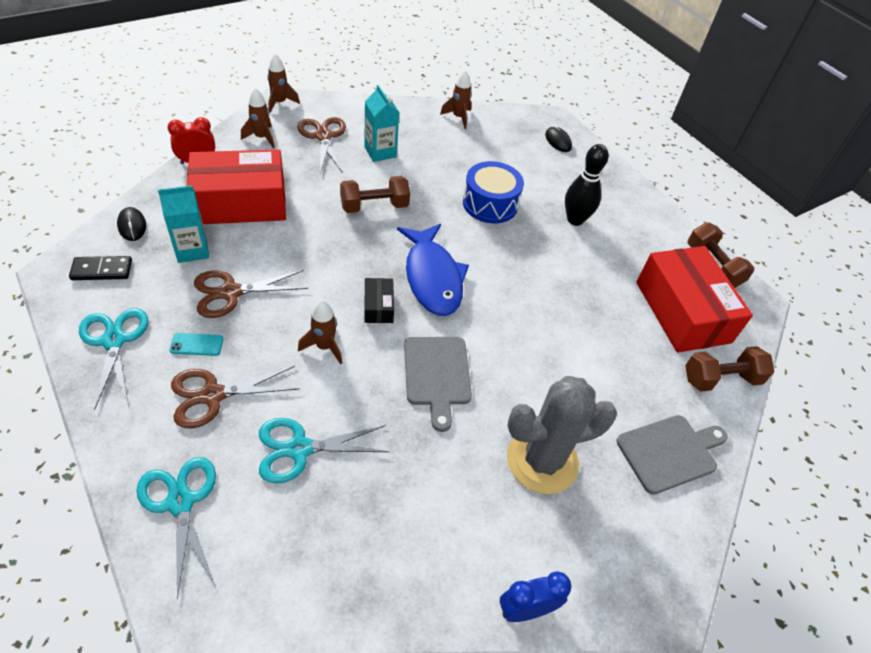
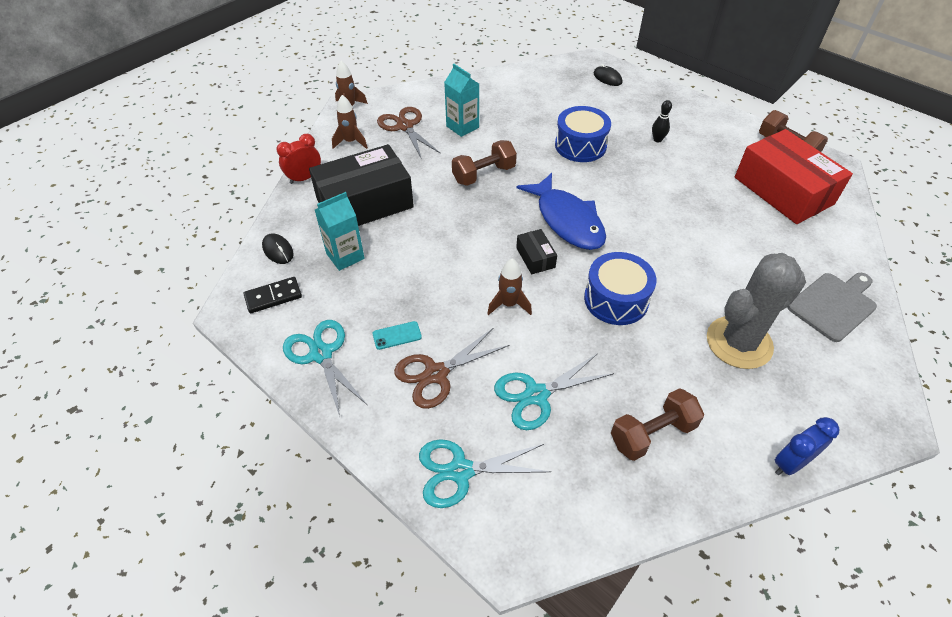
camera: 10 degrees left, 0 degrees up
(180, 502) = (460, 471): turquoise scissors -> turquoise scissors turned 60 degrees counterclockwise
(231, 292) = (401, 282): brown scissors -> none
(241, 202) = (365, 203): red box -> black box
(437, 375) = (616, 299): grey cutting board -> blue drum
(458, 117) = (513, 80): brown rocket -> none
(575, 220) = (657, 139): black bowling pin -> black bowling pin, size x0.55
(720, 379) = (841, 235): brown dumbbell -> brown dumbbell (652, 433)

